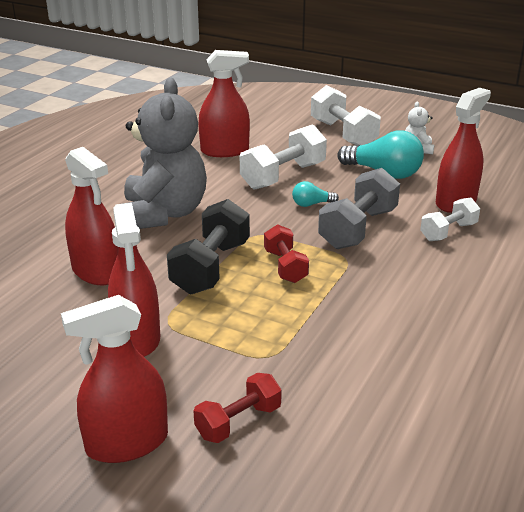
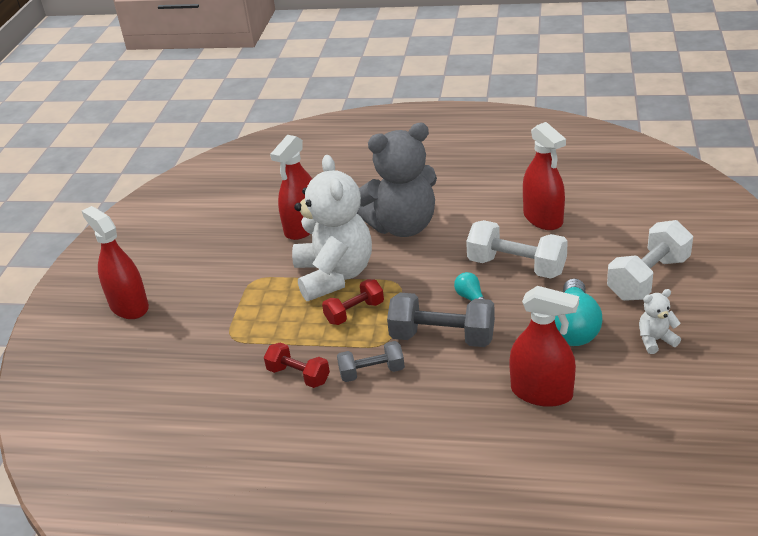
camera: 75 degrees right, 5 degrees up
(137, 338) = (231, 273): red spray bottle -> none
(211, 267) = (334, 276): black dumbbell -> white teddy bear
(238, 422) = (158, 344): red dumbbell -> red dumbbell (298, 375)
(386, 274) = (372, 372): none -> grey dumbbell
(448, 232) = (472, 398): white dumbbell -> none

